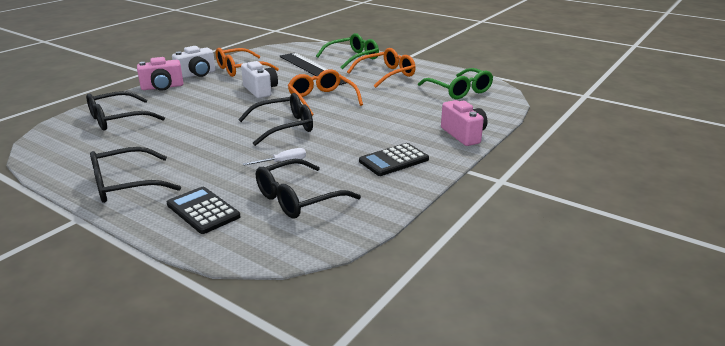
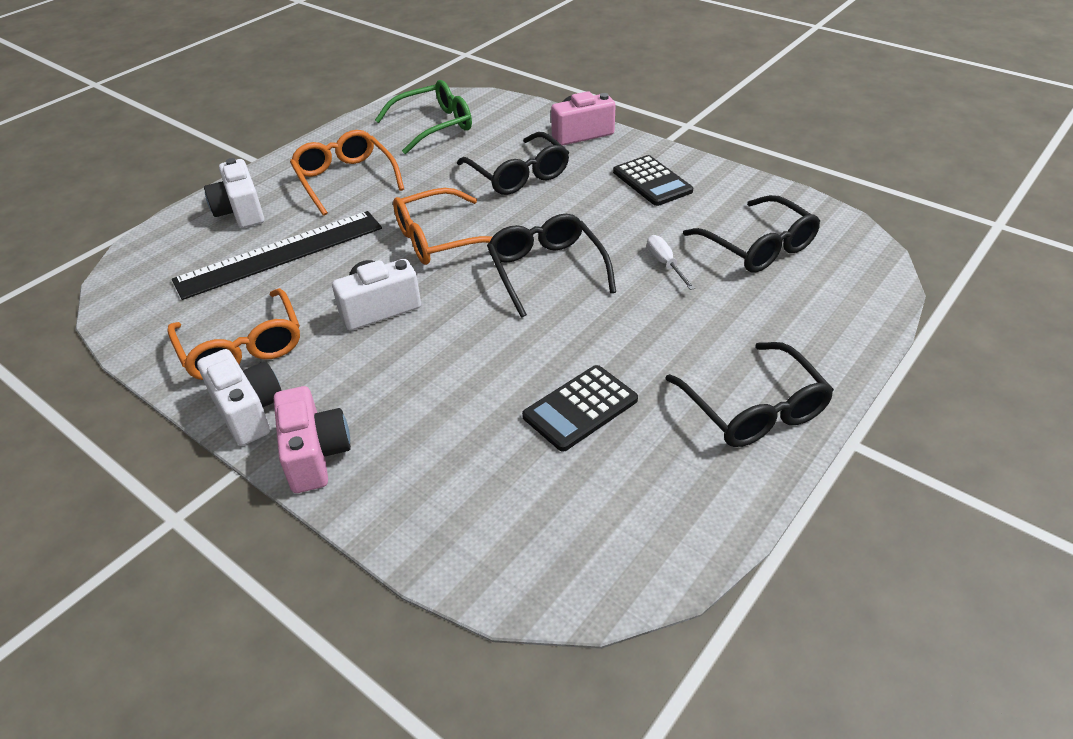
camera: 85 degrees left, 15 degrees up
(118, 119) = (491, 487): black glasses -> black glasses (518, 175)
(203, 211) = (804, 318): black calculator -> black calculator (580, 408)
(352, 58) = (240, 211): green glasses -> white camera

